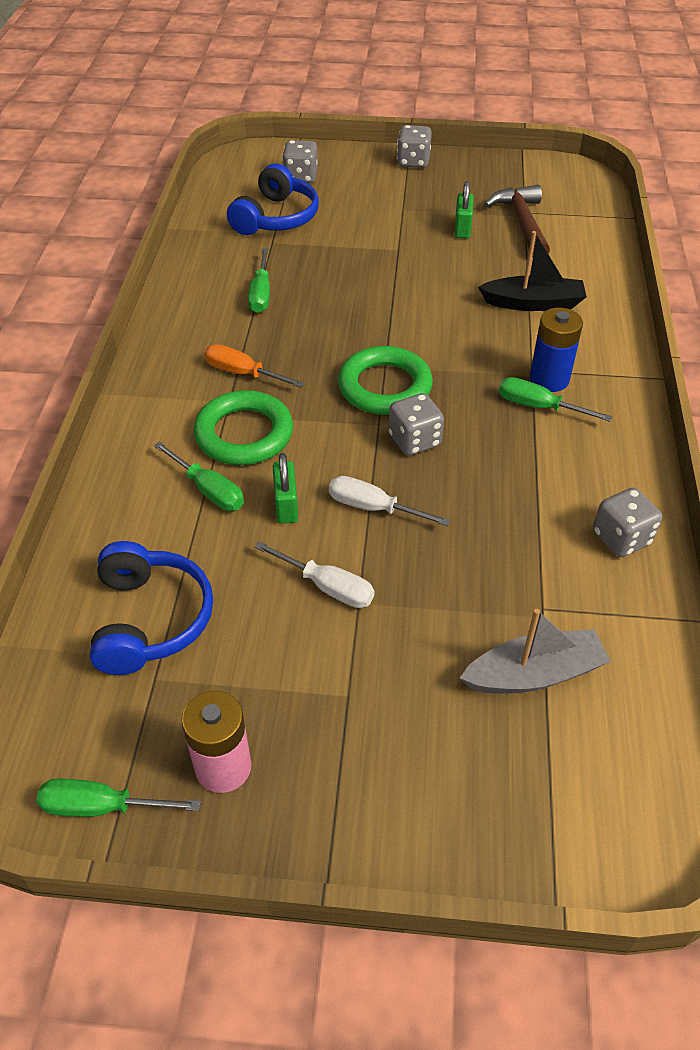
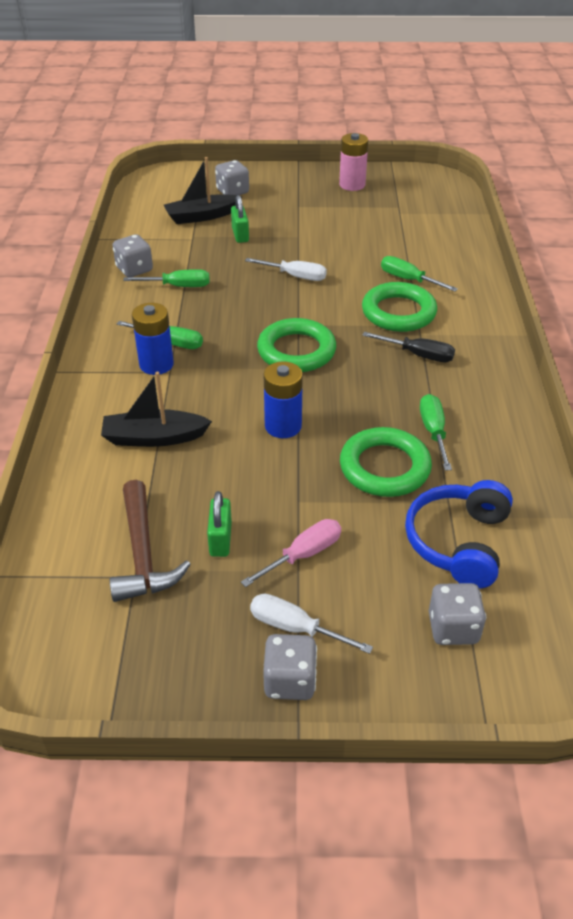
camera: 175 degrees right, 5 degrees down
(102, 806) = (400, 174): green screwdriver -> green screwdriver (178, 286)
(150, 619) = (413, 225): blue headphones -> none
(243, 373) = (418, 355): orange screwdriver -> black screwdriver
(286, 505) = (353, 275): green padlock -> green padlock (240, 235)
(317, 268) = (384, 467): none -> green ring
(327, 587) = (317, 241): white screwdriver -> white screwdriver (296, 628)
(398, 217) = (303, 555): none -> pink screwdriver
(407, 307) = (283, 426): none -> blue battery
(414, 440) = (270, 315): grey dice -> grey dice (232, 192)
(534, 674) = (202, 216): grey boat -> black boat

